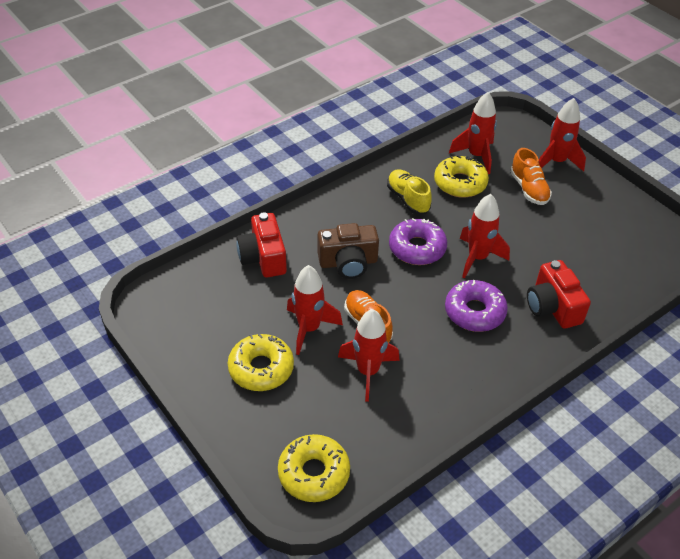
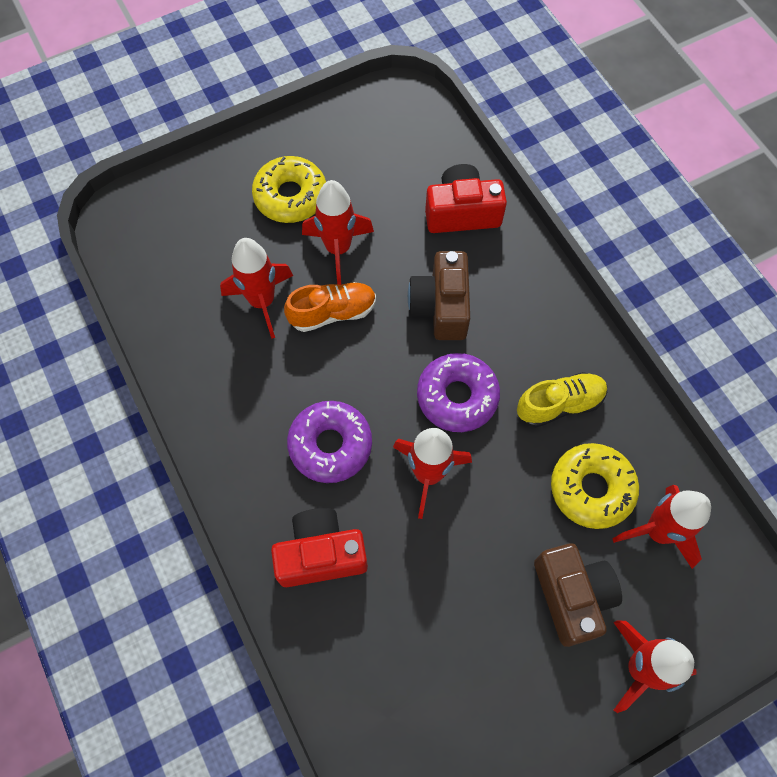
camera: 100 degrees right, 20 degrees up
(314, 473) = (146, 231): yellow donut -> none
(528, 189) = (572, 596): orange shoe -> brown camera

